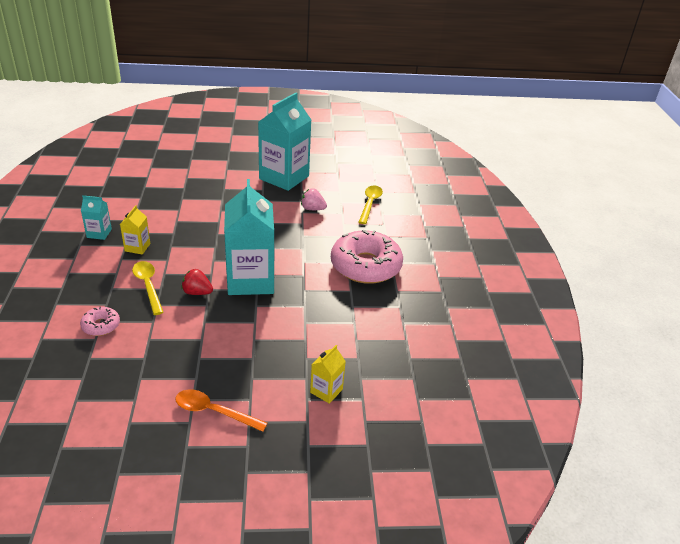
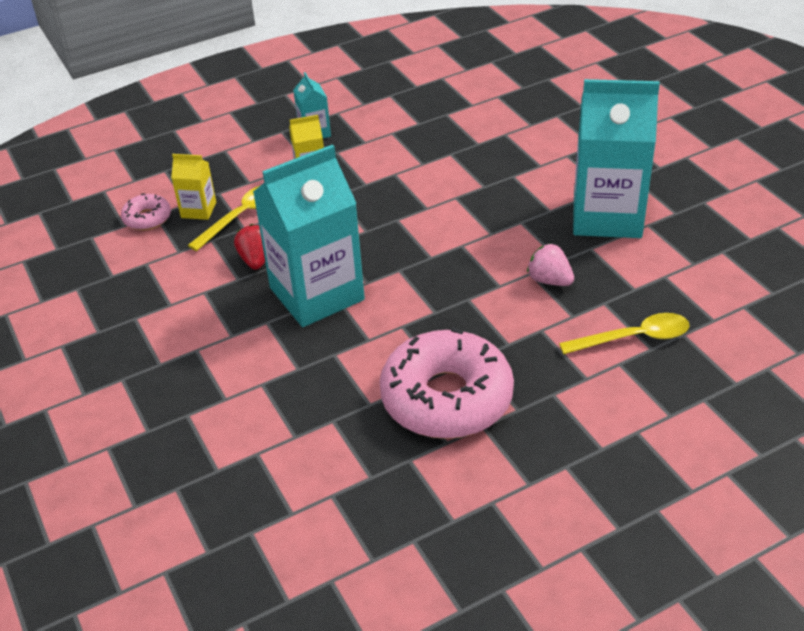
camera: 70 degrees right, 5 degrees up
(214, 412) = (48, 372): orange spoon -> none
(312, 209) = (549, 280): pink strawberry -> pink strawberry turned 45 degrees counterclockwise
(326, 391) = (132, 461): yellow carton -> yellow carton (198, 210)

